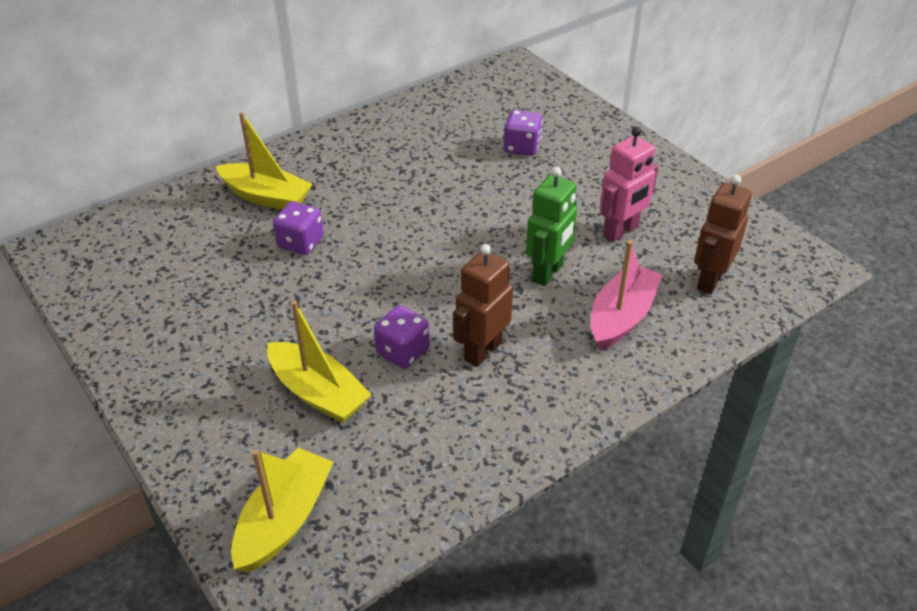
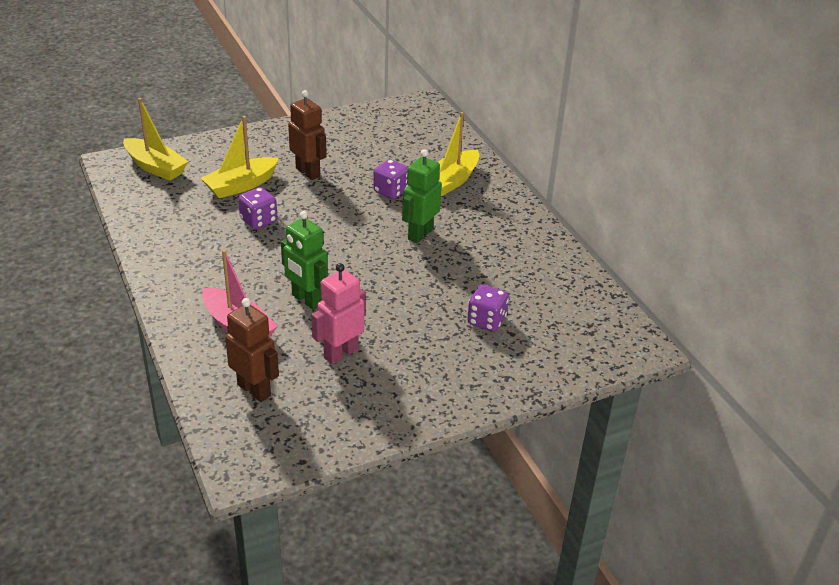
camera: 100 degrees right, 5 degrees down
(389, 207) = (420, 234): none -> green robot
(482, 351) = (240, 253): brown robot -> brown robot (308, 172)
(621, 231) = (340, 353): pink robot -> pink robot turned 75 degrees clockwise

